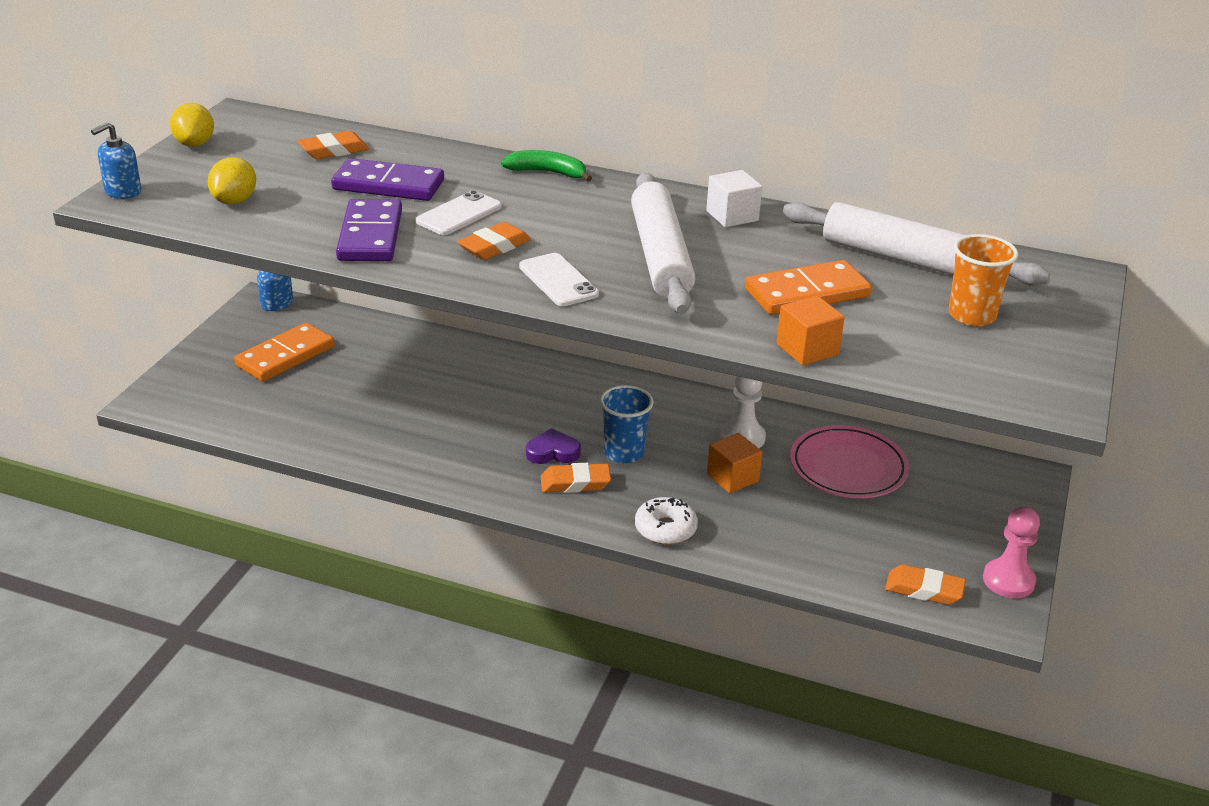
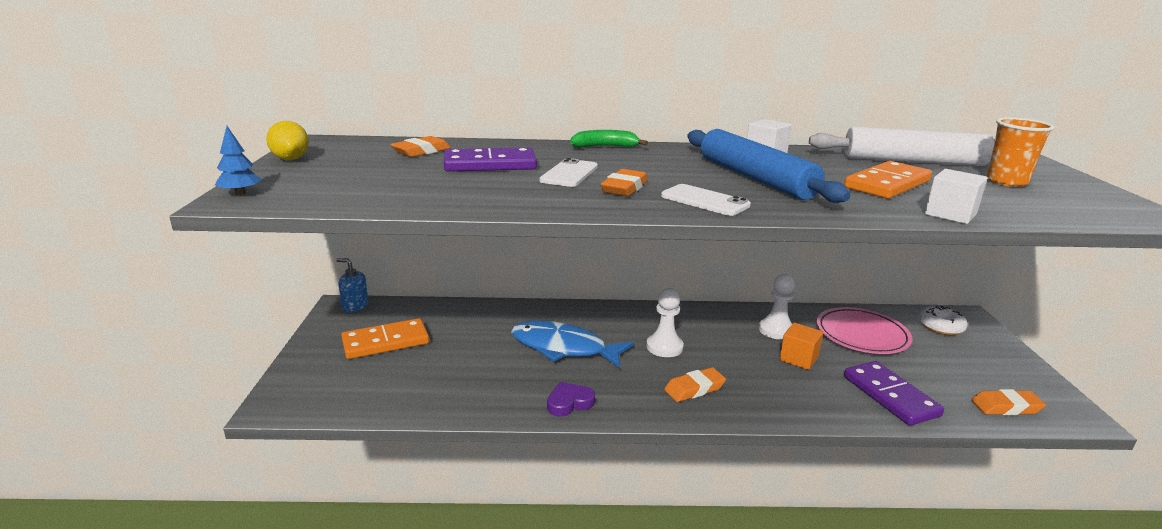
camera: 20 degrees left, 10 degrees down
(123, 191) = (240, 193): blue soap dispenser -> blue tree
(235, 201) = (361, 187): yellow lemon -> none
(285, 356) = (386, 342): orange domino -> orange domino turned 45 degrees clockwise
(370, 235) = (511, 194): purple domino -> purple domino (890, 396)
(469, 404) = (563, 348): none -> blue fish
(553, 452) = (656, 369): purple heart -> purple heart (569, 403)
(585, 428) = (664, 347): none -> white pawn
(624, 453) = (708, 358): blue cup -> none
(660, 256) = (754, 178): white rolling pin -> blue rolling pin
(665, 529) = (793, 408): white donut -> white donut (941, 327)
(807, 349) = (950, 214): orange cube -> white cube
(1008, 580) = (1044, 386): pink pawn -> none

